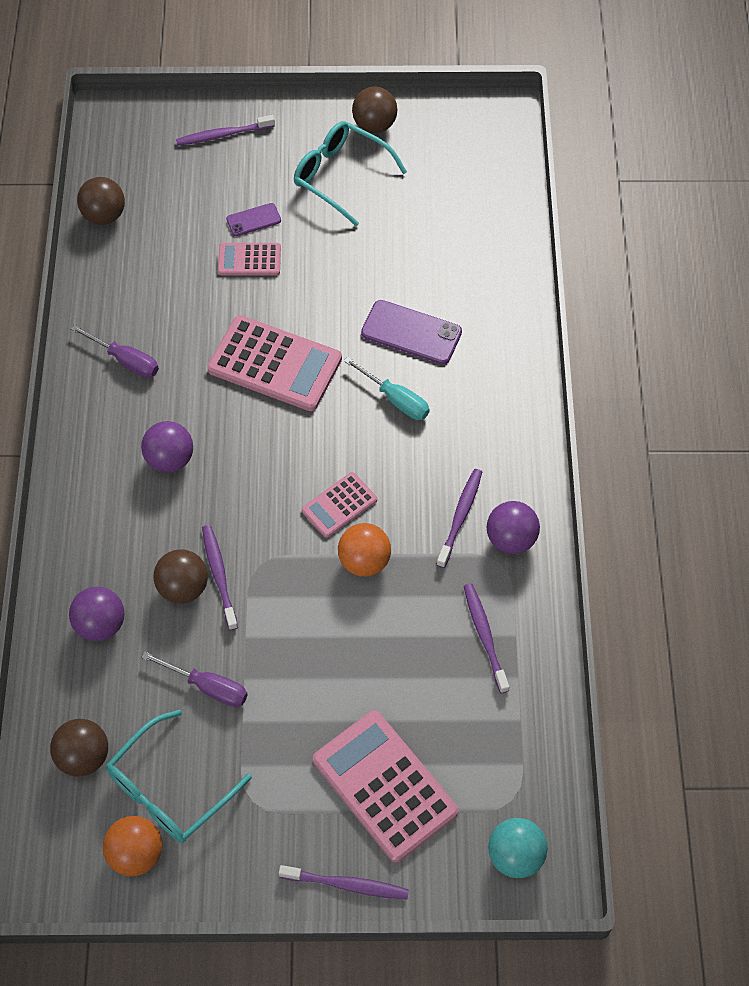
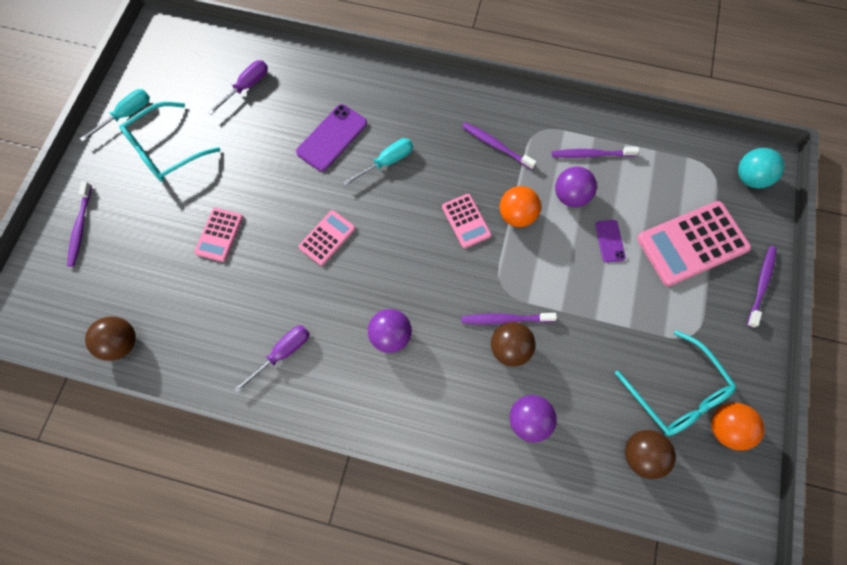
camera: 75 degrees left, 10 degrees up
(208, 687) = (597, 347): purple screwdriver -> purple screwdriver (247, 87)
(253, 220) = (180, 223): purple phone -> purple phone (609, 241)
(275, 364) = (327, 238): pink calculator -> pink calculator, size x0.54
(374, 125) = (127, 115): brown ball -> turquoise screwdriver
(511, 539) = (521, 120): purple ball -> purple ball (570, 196)

